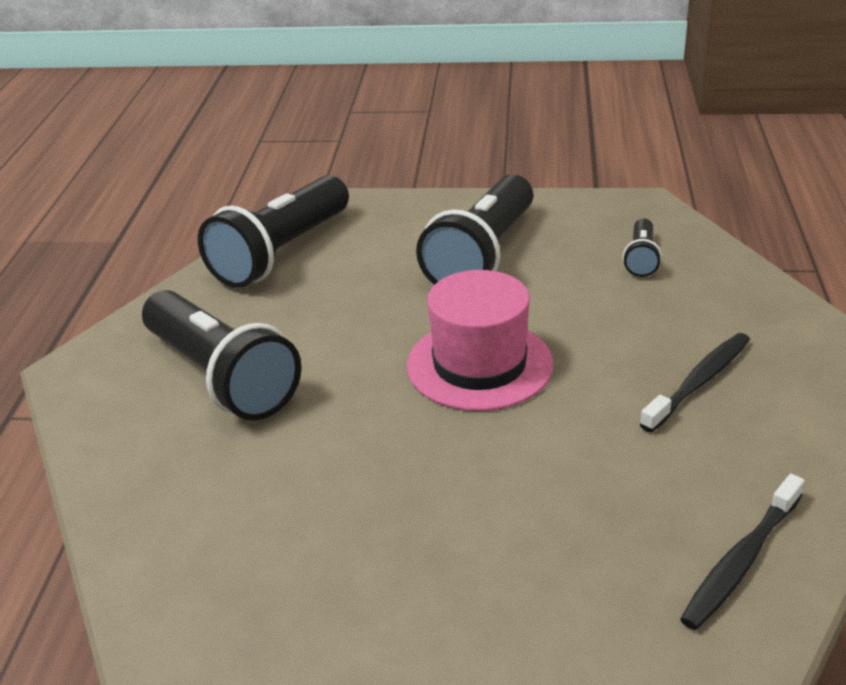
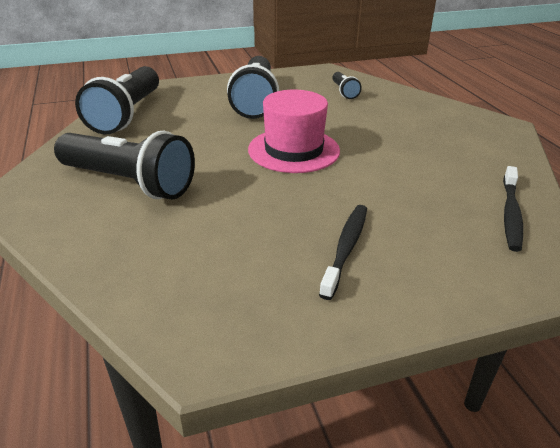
camera: 25 degrees left, 0 degrees up
(699, 382) = (419, 139): black toothbrush -> black toothbrush (346, 248)

